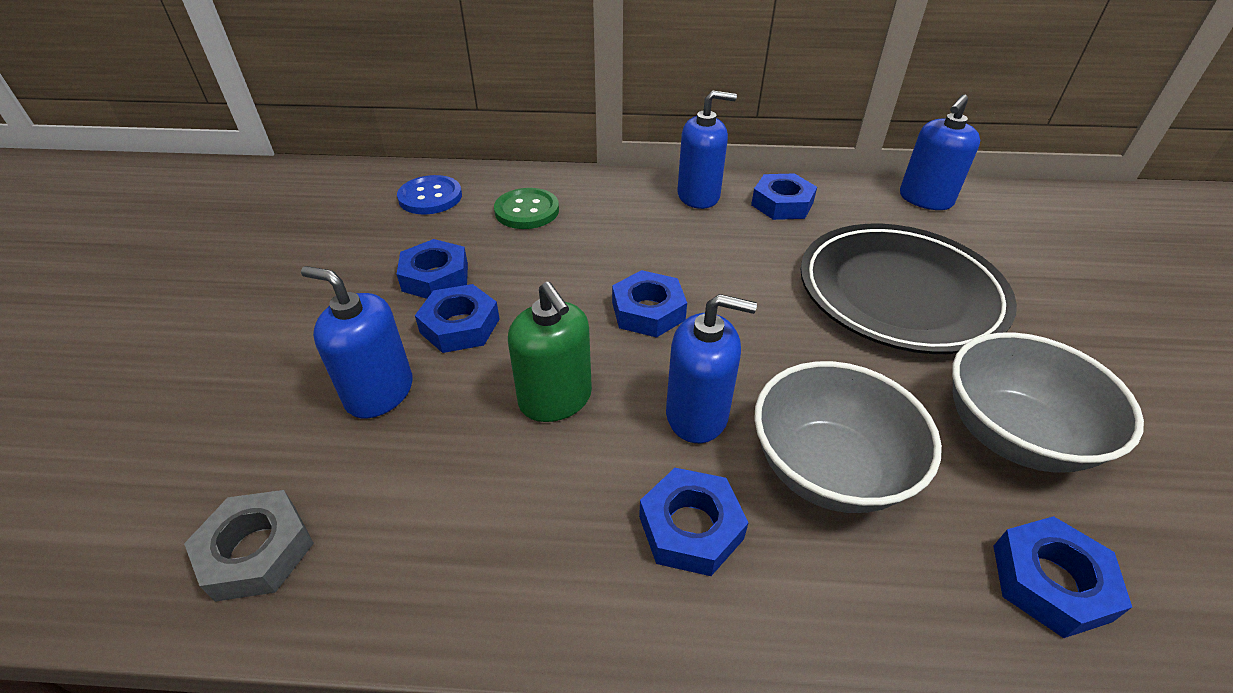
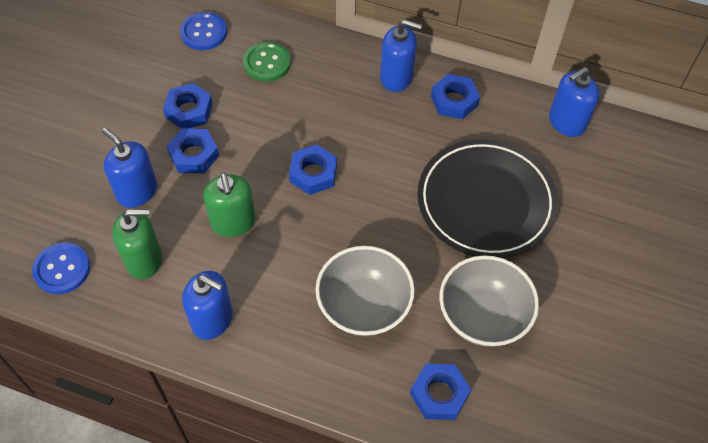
camera: 15 degrees right, 15 degrees up
(257, 551) = (62, 269): grey nut -> blue button
(418, 493) = (144, 260): none -> green soap dispenser
(691, 528) = (274, 317): blue nut -> none
(697, 415) = (308, 254): blue soap dispenser -> blue soap dispenser (212, 319)

